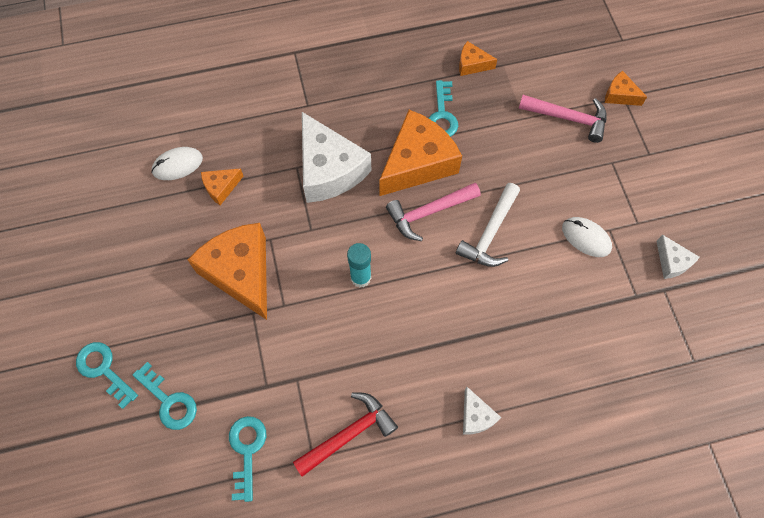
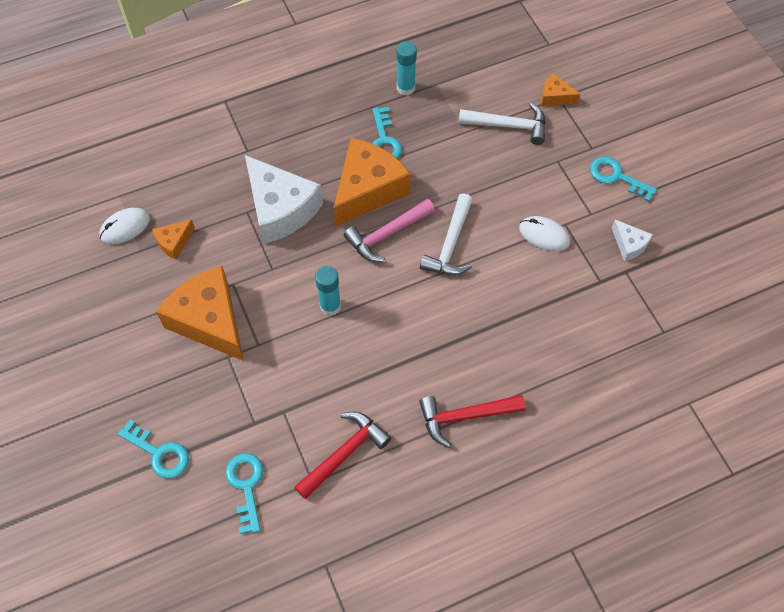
camera: 10 degrees left, 5 degrees down
(103, 369) = (86, 434): turquoise key -> turquoise key (616, 177)
(472, 64) = (405, 88): orange cheese -> turquoise glue stick
(476, 416) = (465, 416): white cheese -> red hammer
(568, 118) = (508, 126): pink hammer -> white hammer

